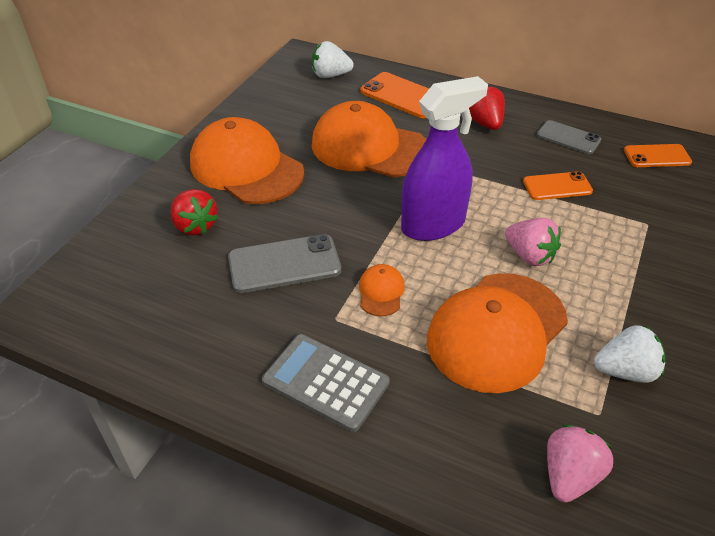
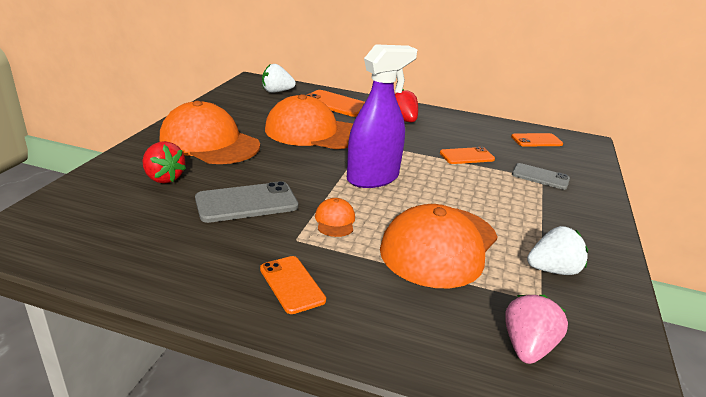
camera: 10 degrees left, 15 degrees down
(325, 382) = (292, 284): grey calculator -> orange phone
(529, 256) = (455, 197): pink strawberry -> none
(568, 138) = (468, 129): grey phone -> grey phone (540, 177)

